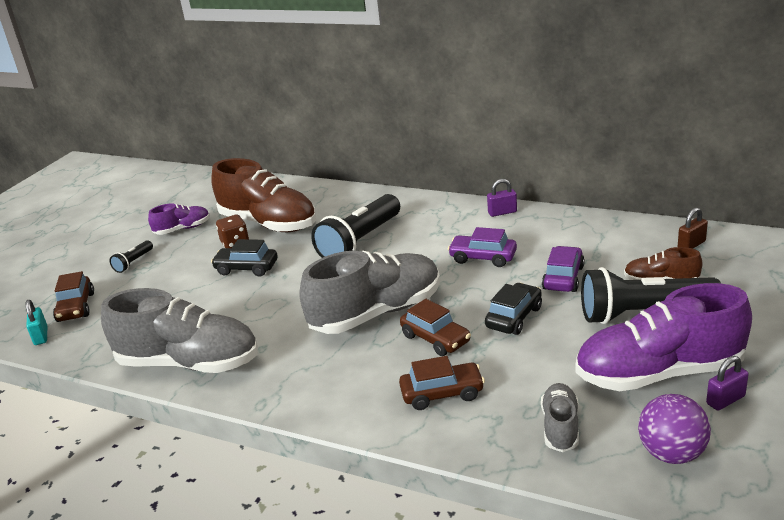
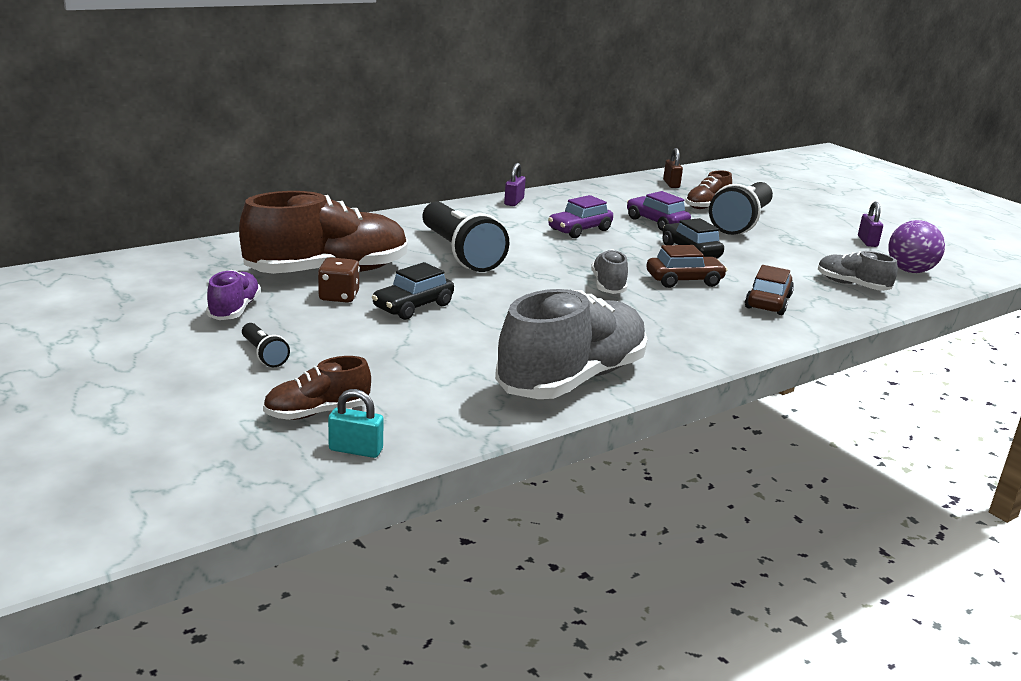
camera: 65 degrees left, 5 degrees down
(76, 307) = (317, 412): brown car -> brown shoe
(376, 313) = (608, 285): grey shoe -> grey shoe, size x0.49
(659, 373) = (819, 244): purple shoe -> none

